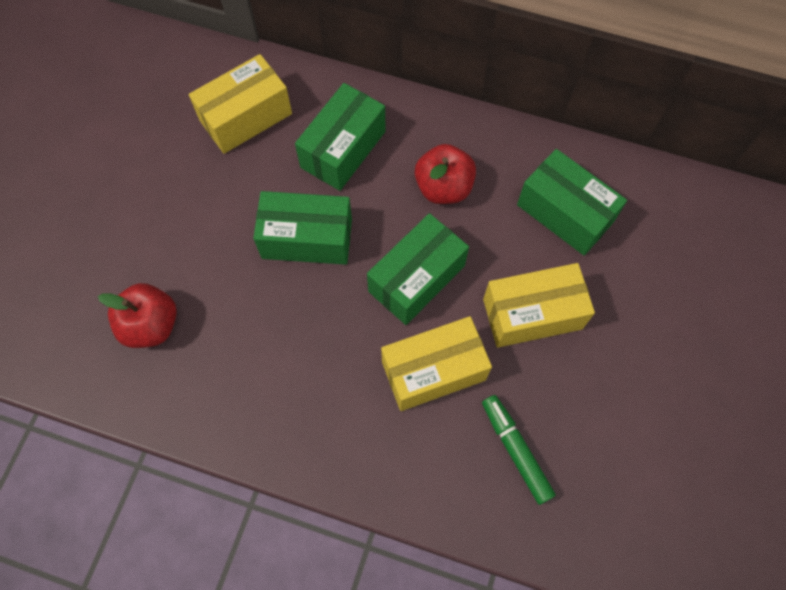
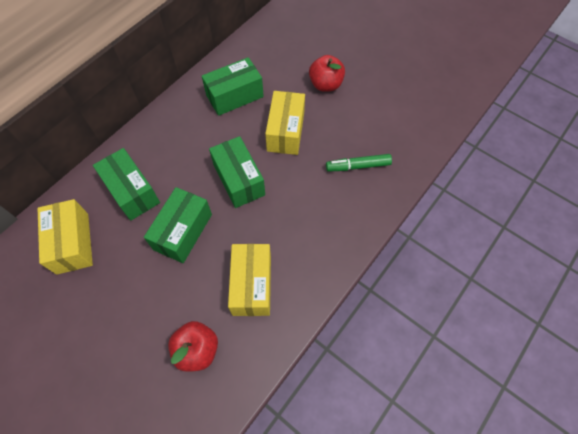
camera: 70 degrees left, 5 degrees down
(433, 371) = (298, 190): yellow box -> yellow box (252, 285)
(443, 187) = (188, 147): red apple -> red apple (325, 84)

